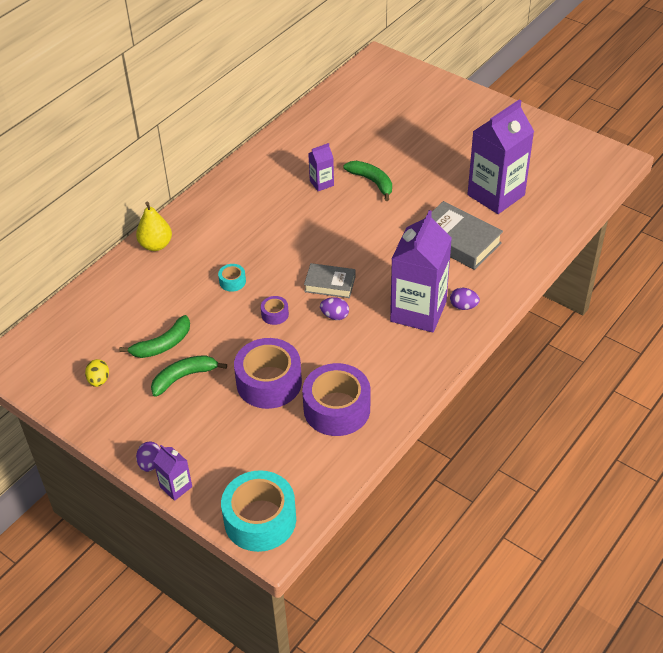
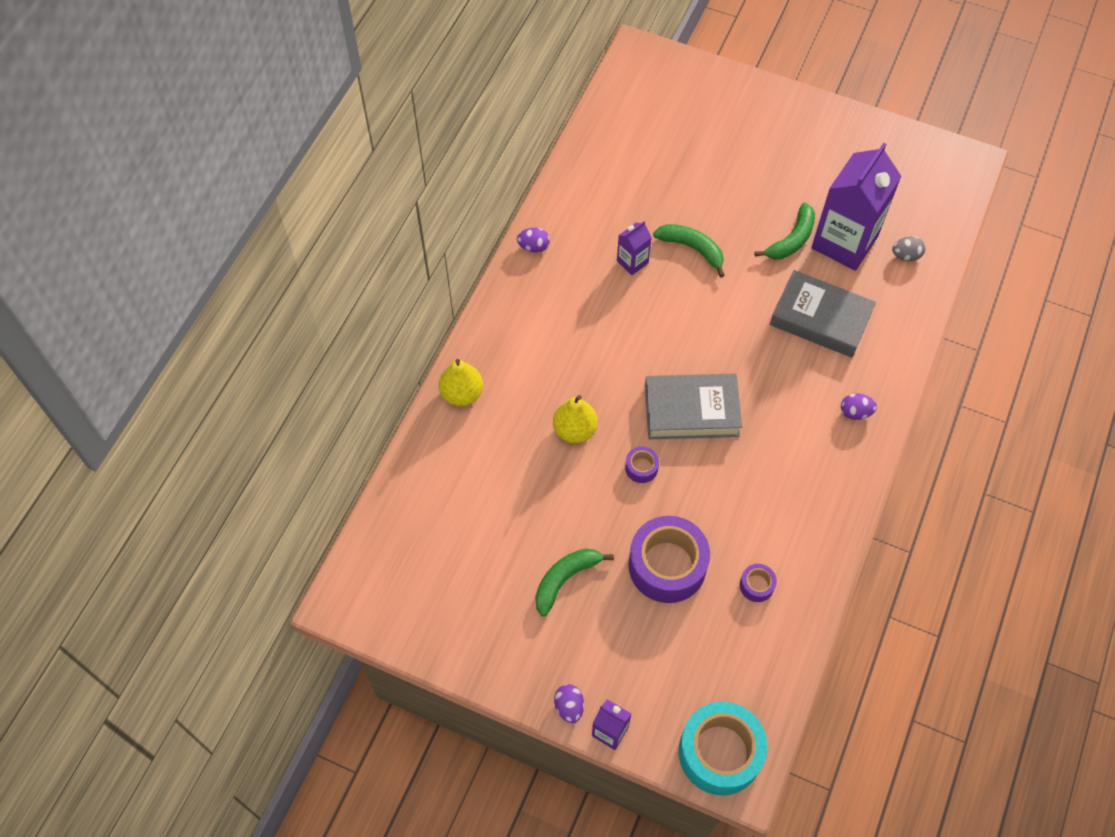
camera: 15 degrees left, 15 degrees up
(99, 380) = (465, 605): yellow egg -> none
(162, 345) = (523, 538): green banana -> green banana (791, 240)
(232, 281) = (574, 430): turquoise tape -> yellow pear
(330, 284) = (691, 411): grey book -> grey book, size x1.62
(335, 316) = (712, 456): purple egg -> purple egg (533, 247)
(337, 409) = (756, 585): purple tape -> purple tape, size x0.44
(418, 311) = (806, 430): purple carton -> none
(543, 211) = (906, 255): none -> grey egg

